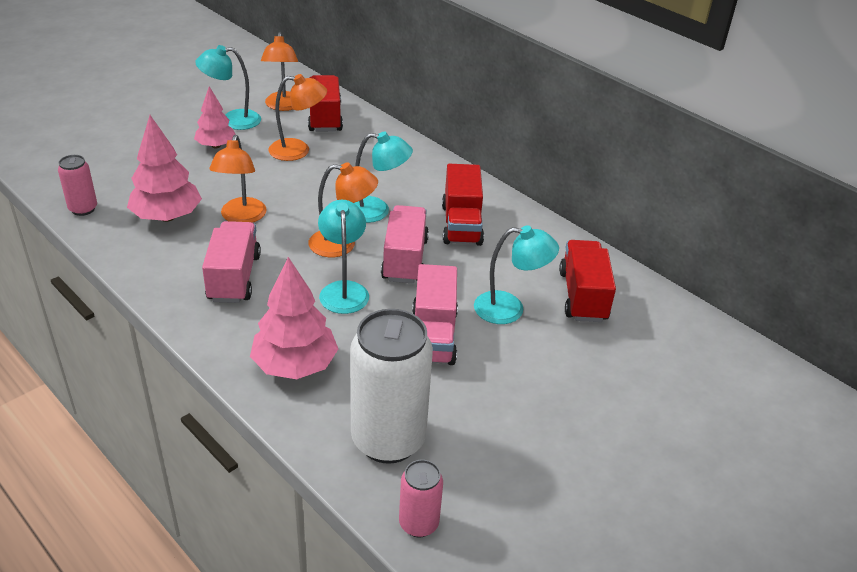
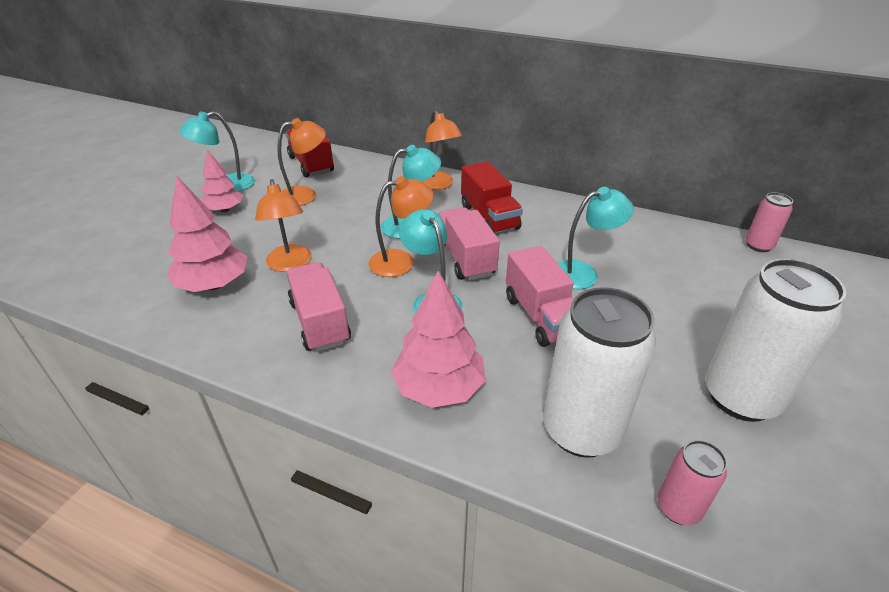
camera: 20 degrees left, 0 degrees up
(83, 209) = (116, 302): pink can -> pink can (758, 246)
(283, 106) = (267, 164): orange lamp -> orange lamp (438, 185)
(558, 467) = (740, 397): none -> white can
(583, 296) = (628, 245): red truck -> none

